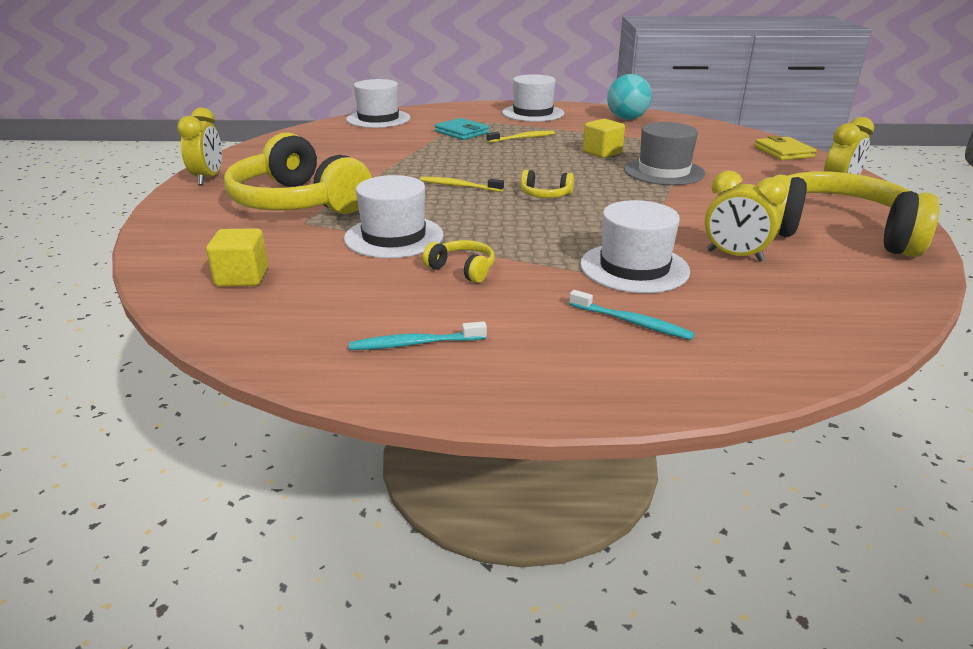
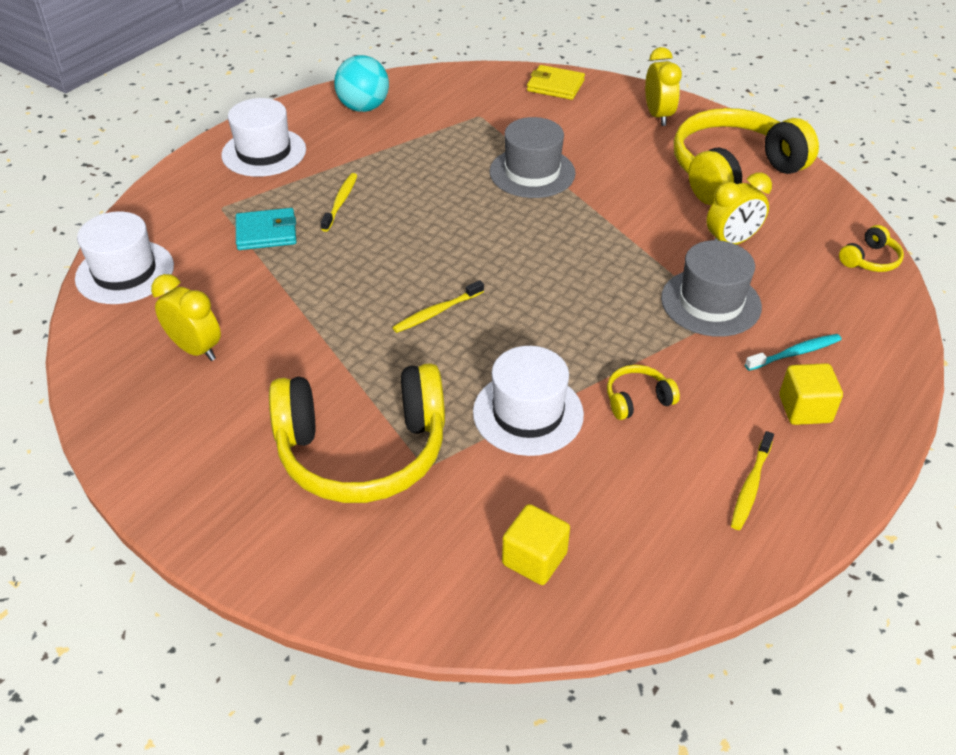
camera: 55 degrees left, 15 degrees up
(208, 178) = (189, 506): yellow clock -> yellow clock (196, 349)
(415, 343) = (750, 486): turquoise toothbrush -> yellow toothbrush
(545, 195) = (517, 269): yellow headphones -> yellow headphones (870, 260)
(602, 152) = (444, 177): yellow cube -> yellow cube (805, 409)
(634, 267) = (710, 302): white hat -> grey hat

